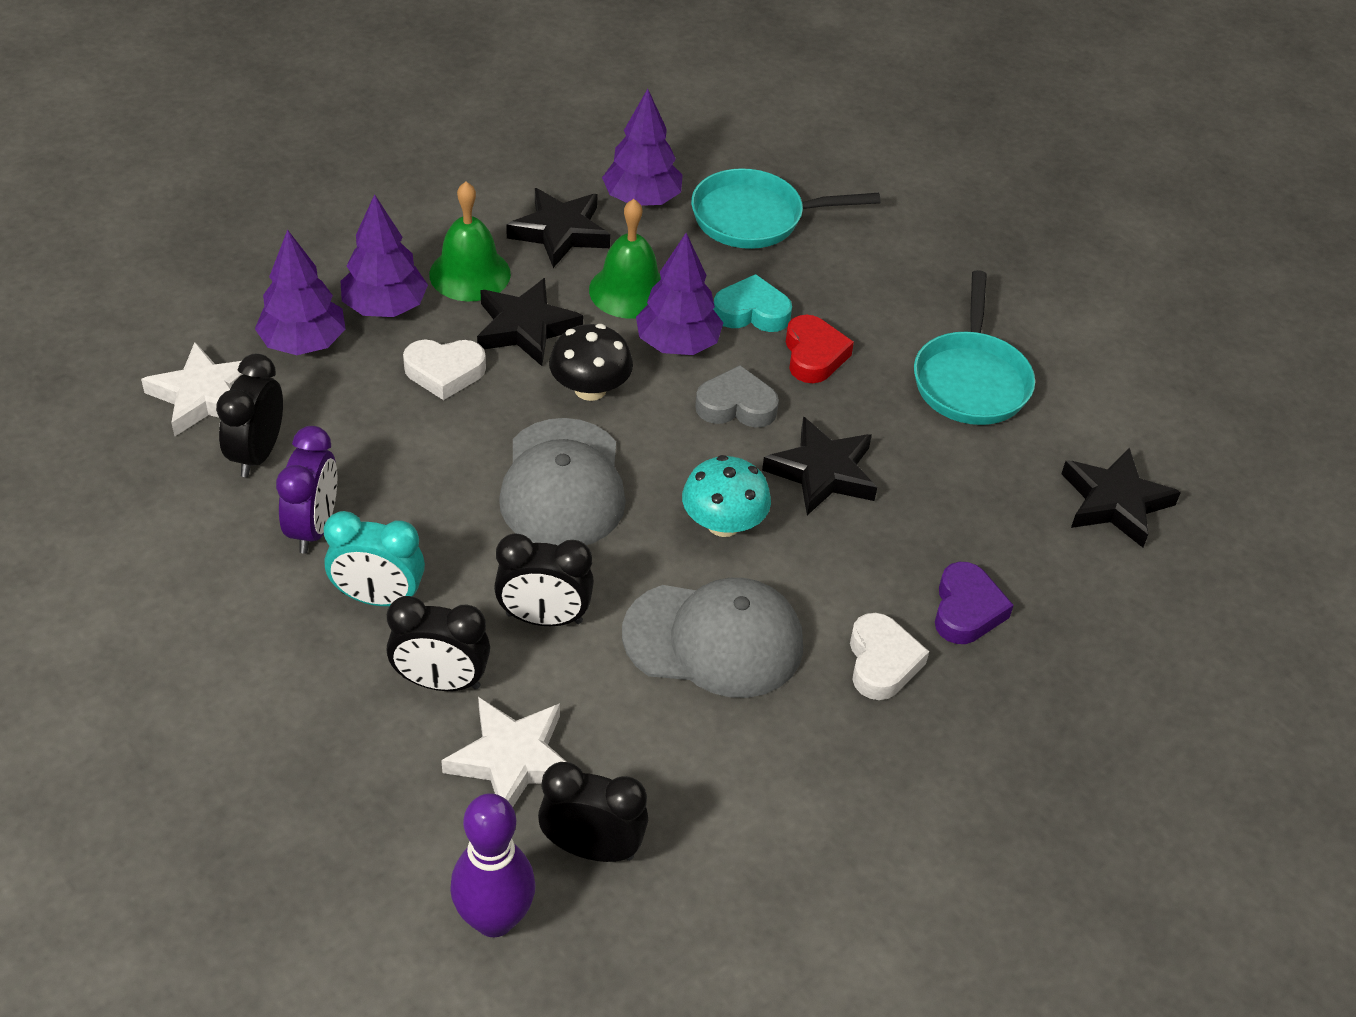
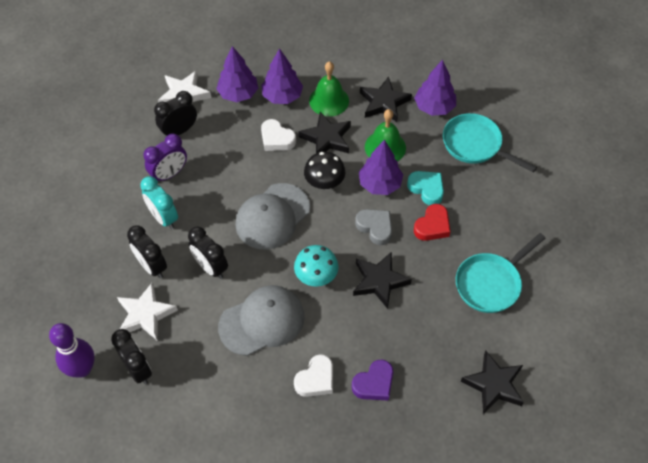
camera: 45 degrees right, 10 degrees up
(714, 640) = (262, 321): grey cap -> grey cap turned 75 degrees counterclockwise

